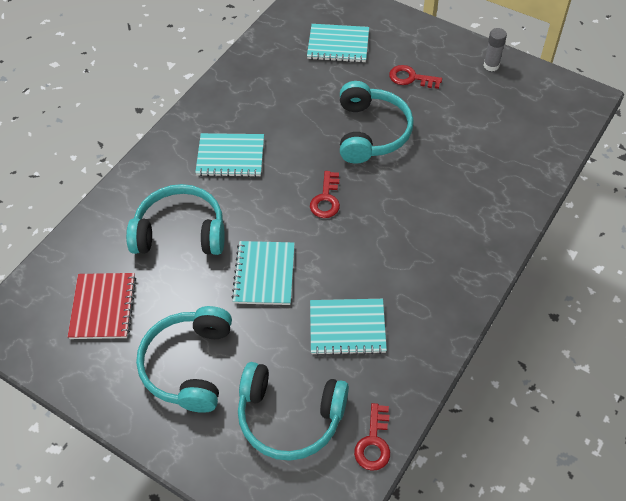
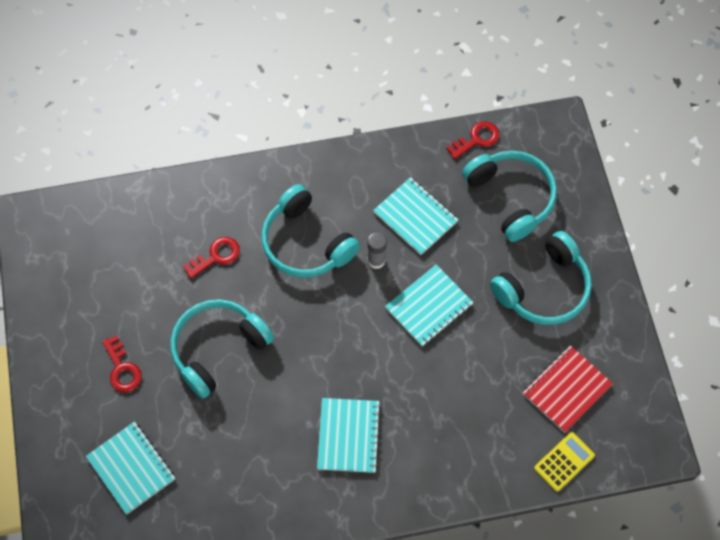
camera: 135 degrees left, 10 degrees up
(64, 259) = (564, 462): none -> yellow calculator
(180, 231) = (454, 401): turquoise headphones -> turquoise headphones (306, 243)
(230, 156) = (348, 436): turquoise notebook -> turquoise notebook turned 45 degrees clockwise
(326, 199) = (320, 323): red key -> red key (216, 256)
(491, 65) = (48, 316): grey glue stick -> grey glue stick (376, 260)

